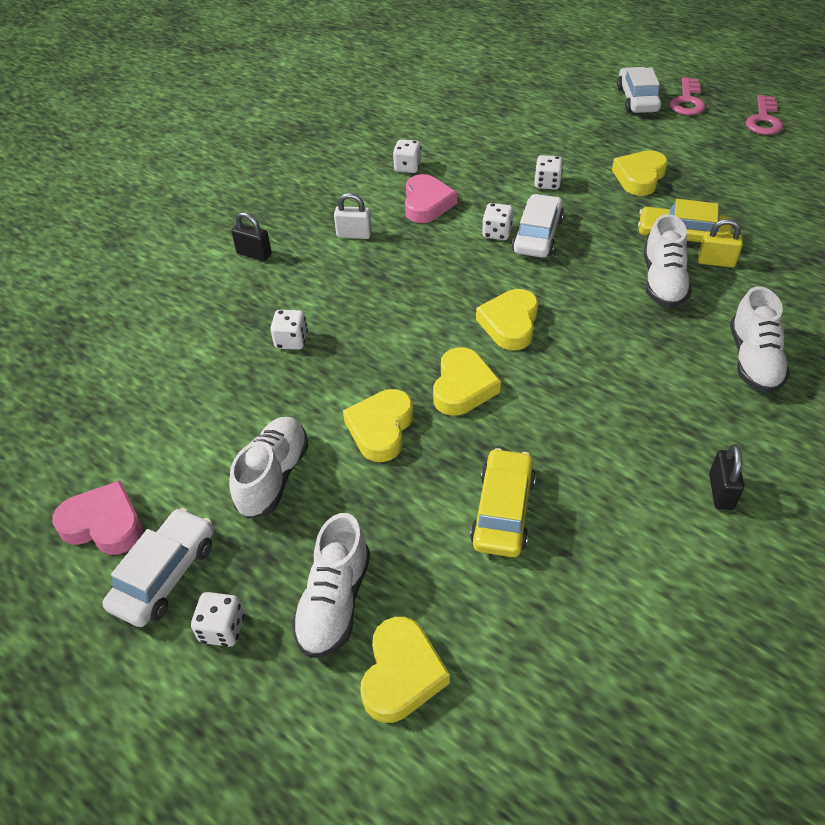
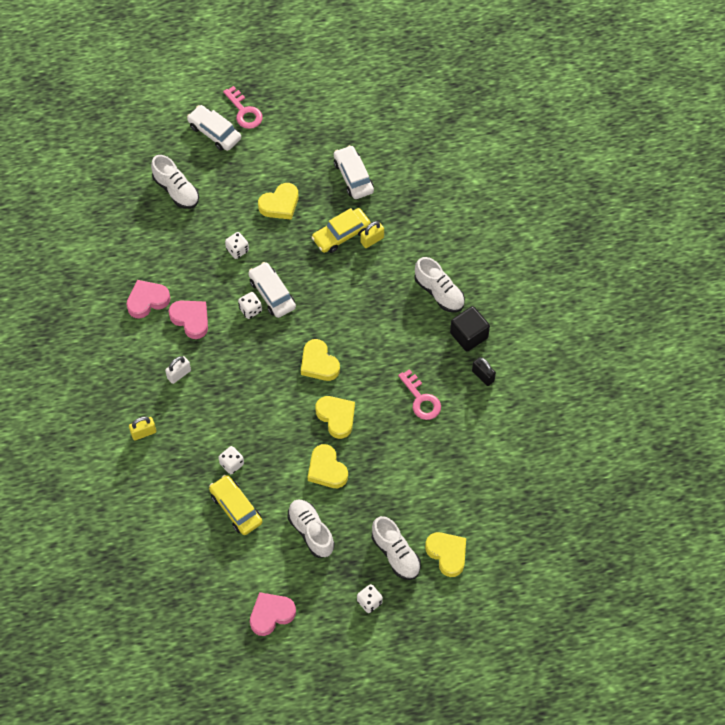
camera: 50 degrees left, 15 degrees up
(165, 574) = (322, 606): white car -> white car (353, 176)
(254, 254) = (143, 433): black padlock -> yellow padlock
(407, 167) = (147, 301): white dice -> pink heart
(503, 511) = (414, 460): yellow car -> yellow car (236, 508)
(639, 177) = (280, 204): yellow heart -> yellow heart turned 105 degrees counterclockwise
(663, 282) = (360, 275): white shoe -> white shoe (176, 190)
(749, 431) = (469, 335): none -> black cube
(763, 120) = (300, 98): pink key -> pink key (421, 399)

